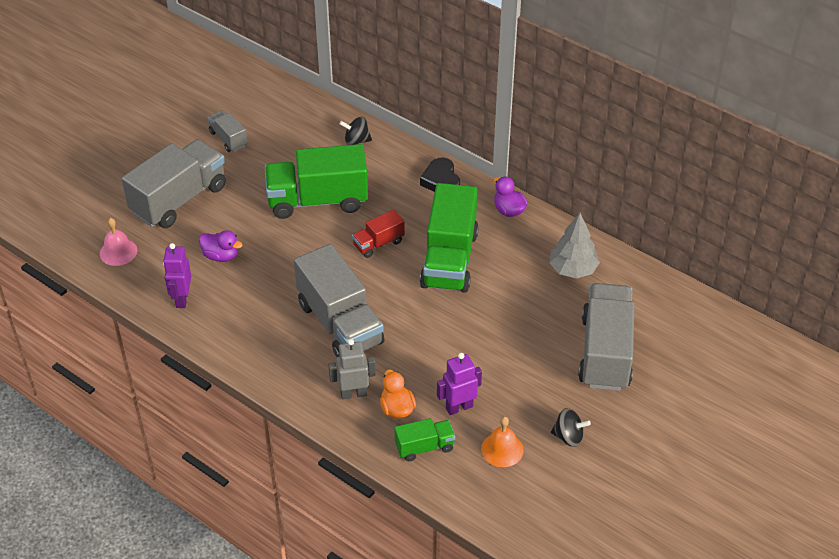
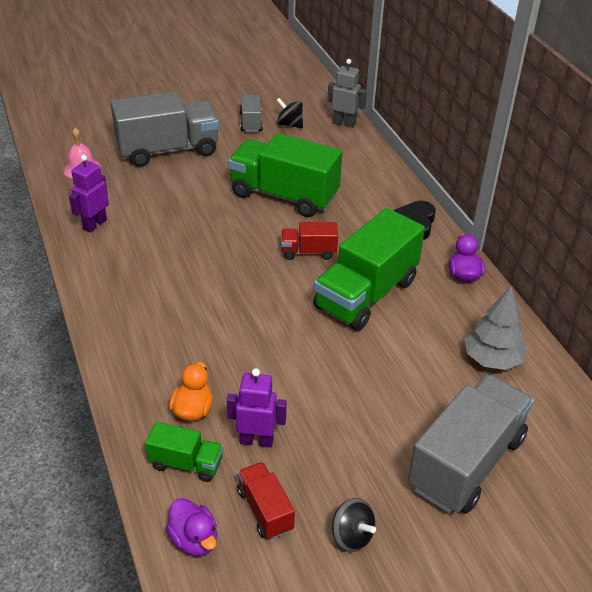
camera: 30 degrees right, 5 degrees down
(221, 256) = (160, 205): purple duck -> purple duck (194, 540)
(340, 323) = (210, 305): grey truck -> none
(353, 393) = (164, 374): grey robot -> grey robot (344, 123)
(356, 141) = (361, 163): black spinning top -> black spinning top (289, 124)
(502, 449) = (265, 510): orange bell -> red truck

